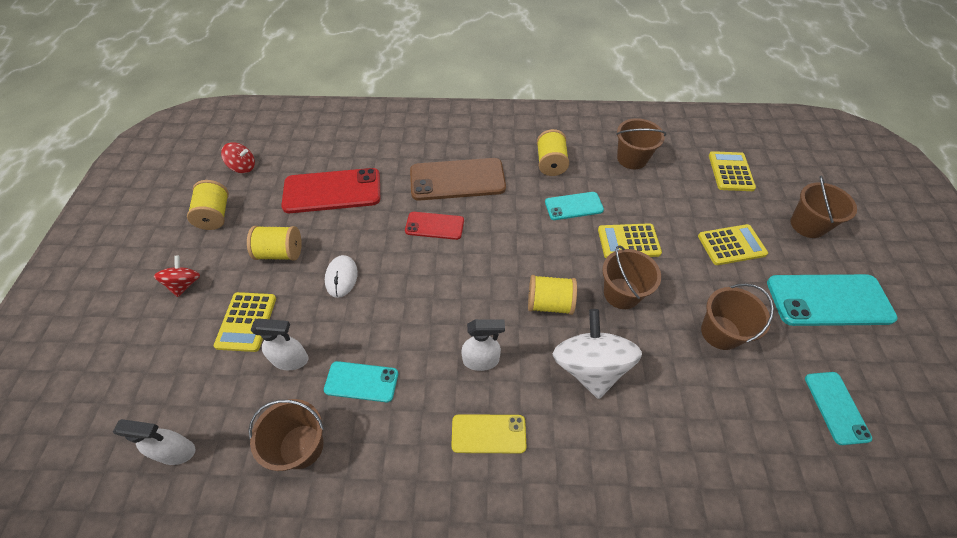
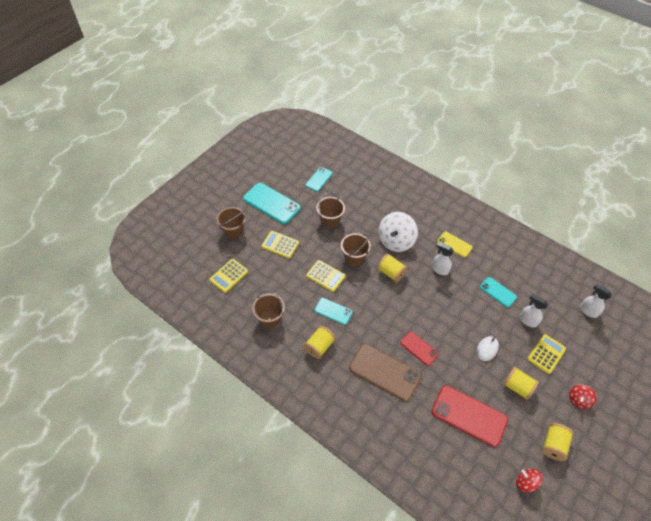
camera: 145 degrees left, 0 degrees up
(301, 446) = (533, 283): brown bucket -> none

